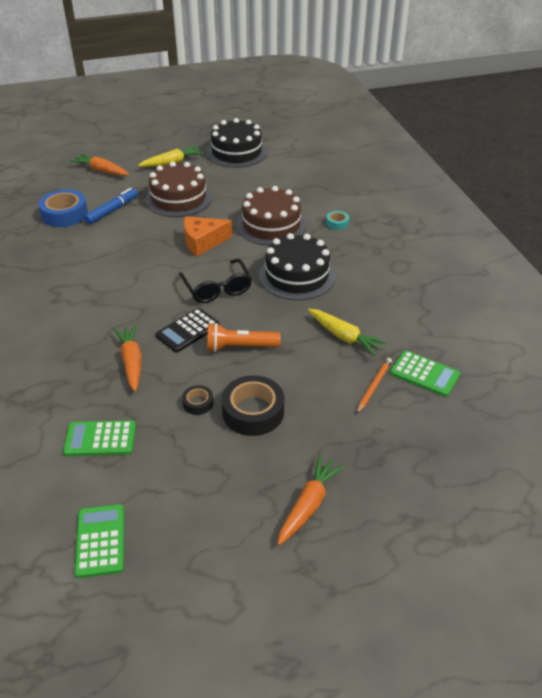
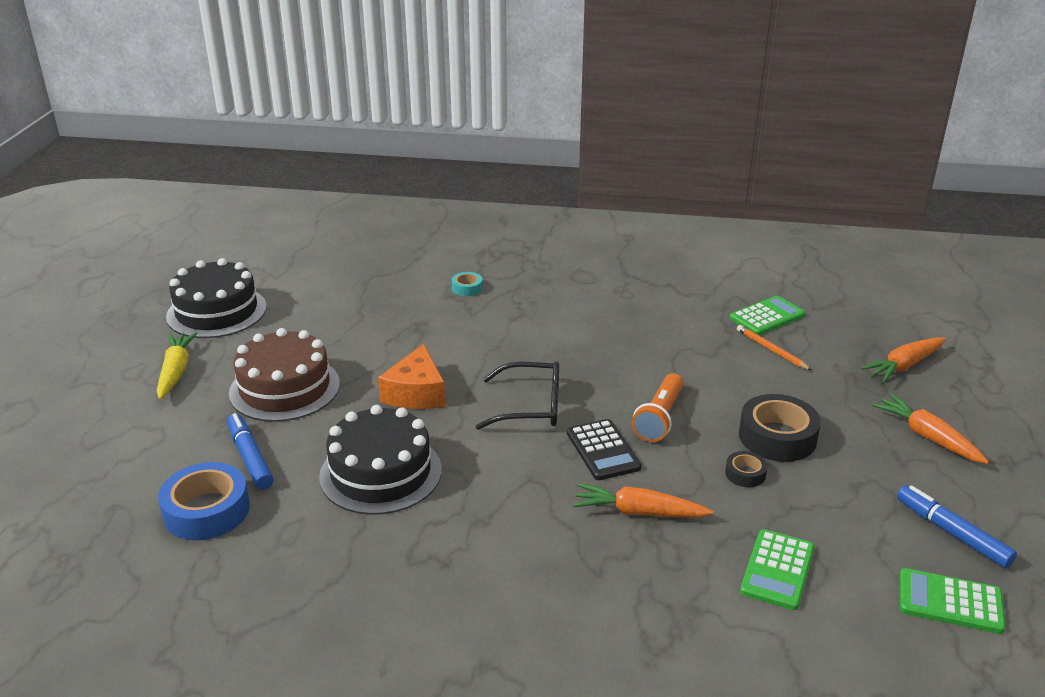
camera: 65 degrees left, 10 degrees down
(101, 171) = (112, 445): orange carrot -> orange carrot (904, 366)
(183, 534) = (952, 533): none -> blue marker
(271, 225) = (427, 332): brown cake -> none
(297, 276) = (550, 343): black cake -> black cake (381, 473)
(344, 337) = (683, 344): yellow carrot -> none

